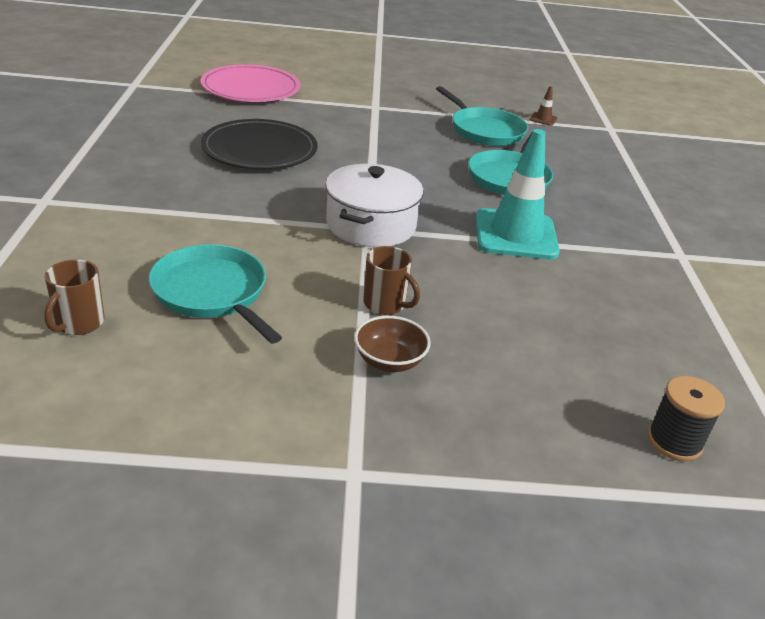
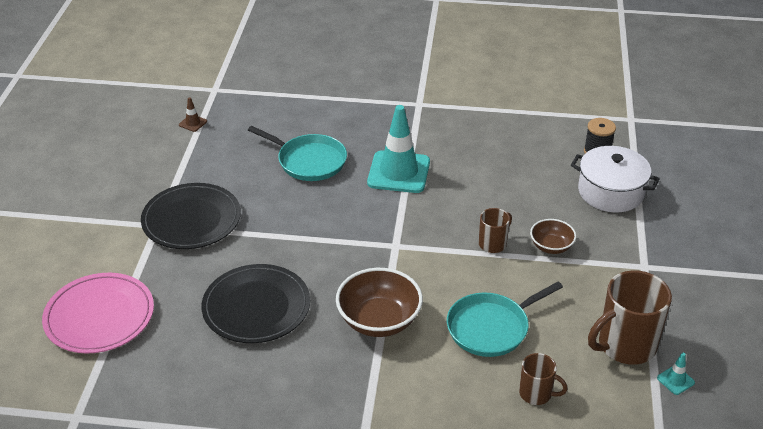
camera: 80 degrees left, 5 degrees up
(58, 481) = (675, 380): none -> turquoise traffic cone
(154, 424) = (625, 345): none -> brown mug
(234, 214) = (379, 320): none -> brown bowl
(371, 225) = (390, 243): white pot -> white pot (610, 192)
(387, 120) = (191, 220): none -> black plate
(484, 130) = (216, 162): turquoise pan -> none

